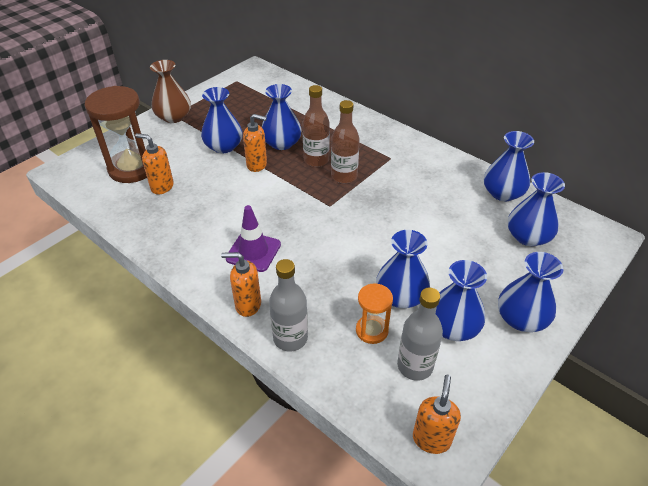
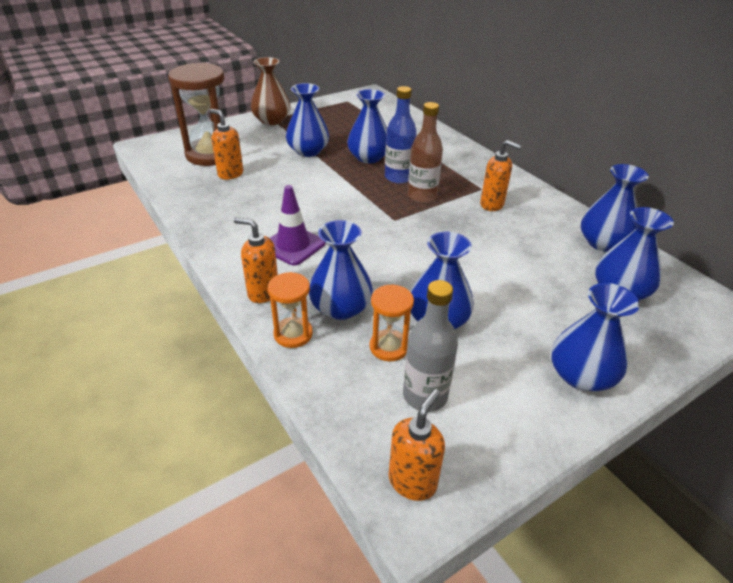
camera: 15 degrees right, 5 degrees down
(257, 165) = (334, 171): orange soap dispenser -> orange soap dispenser (492, 204)
(290, 338) = (293, 334): grey bottle -> orange hourglass
(316, 160) = (398, 177): brown bottle -> blue bottle
(452, 327) = (488, 365): blue vase -> blue vase (341, 308)

